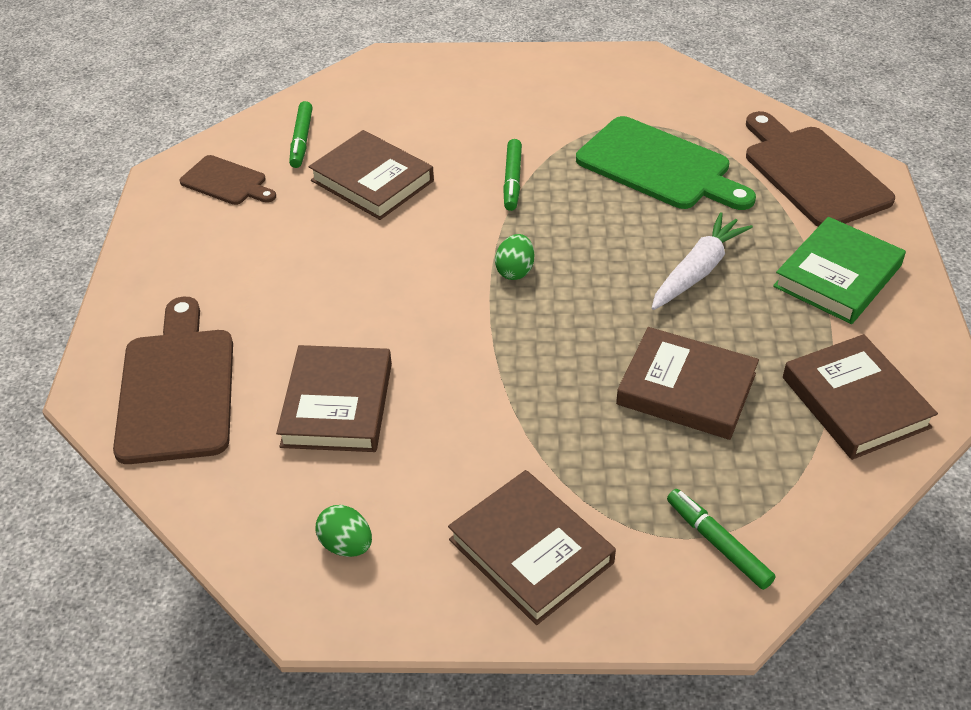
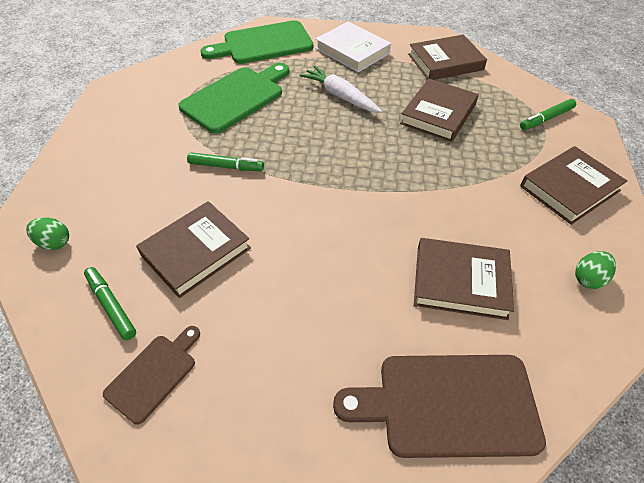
camera: 85 degrees left, 5 degrees up
(301, 140) = (111, 306): green marker -> green marker turned 135 degrees counterclockwise
(515, 271) = (327, 174): green egg -> green egg (54, 243)
(812, 173) = (263, 44): brown cutting board -> green cutting board
(837, 276) = (352, 51): green book -> white book

